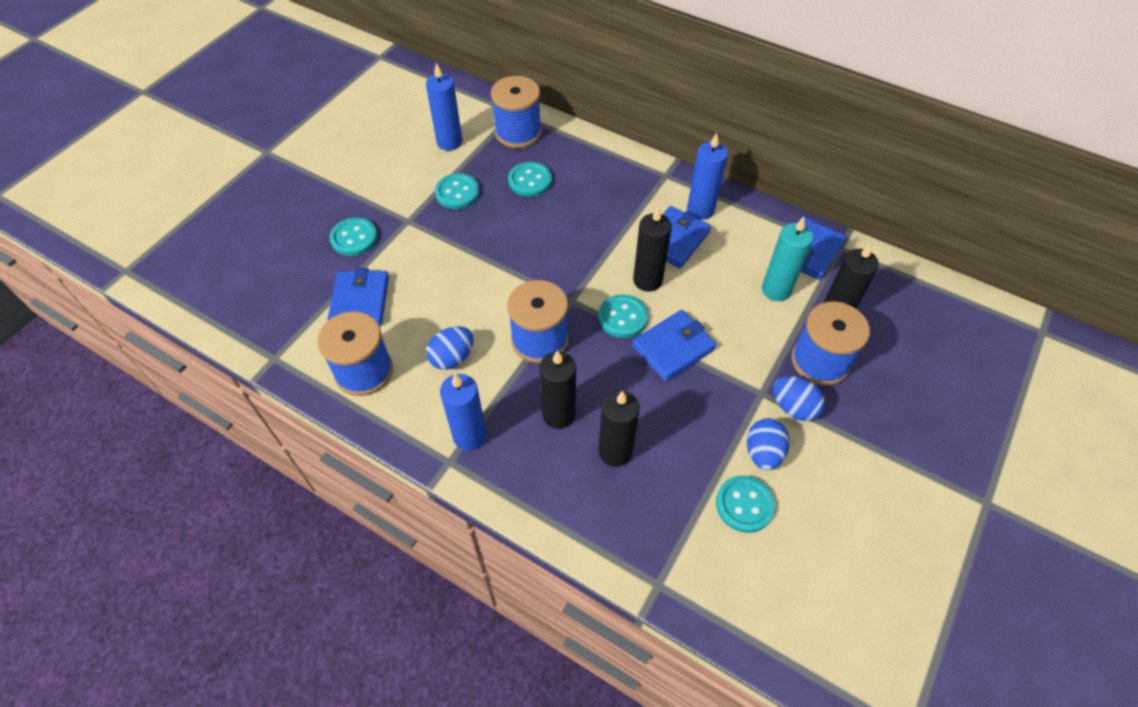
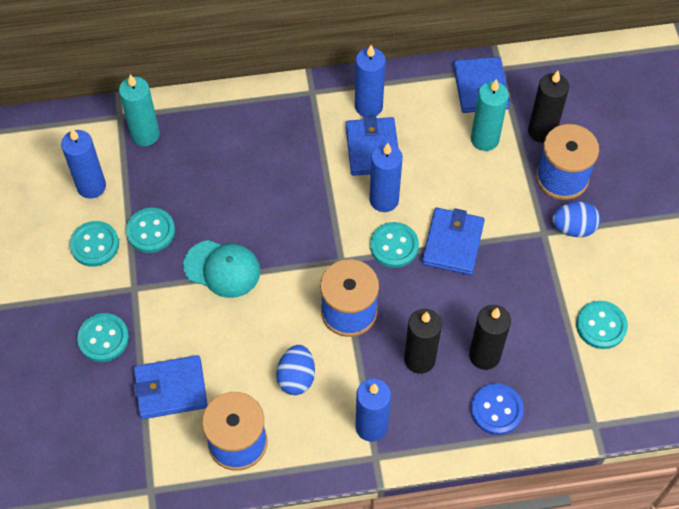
camera: 40 degrees left, 5 degrees up
(360, 301) = (171, 389): blue wallet -> blue wallet turned 60 degrees counterclockwise
(479, 248) = (222, 269): none -> turquoise cap
(518, 133) = (145, 135): blue spool -> turquoise candle
(530, 181) = (203, 176): turquoise button -> turquoise button (94, 245)
(582, 502) = (496, 410): none -> blue button
(647, 280) = (384, 200): black candle -> blue candle
(763, 453) = (582, 278): blue egg -> none

